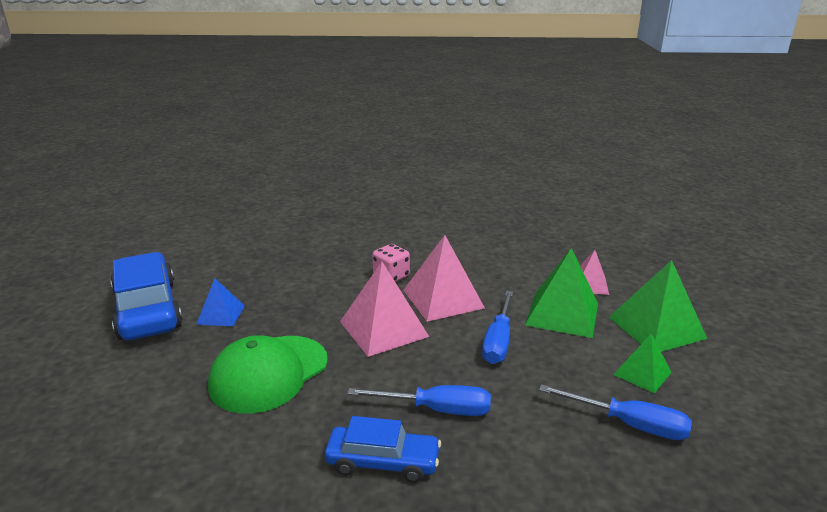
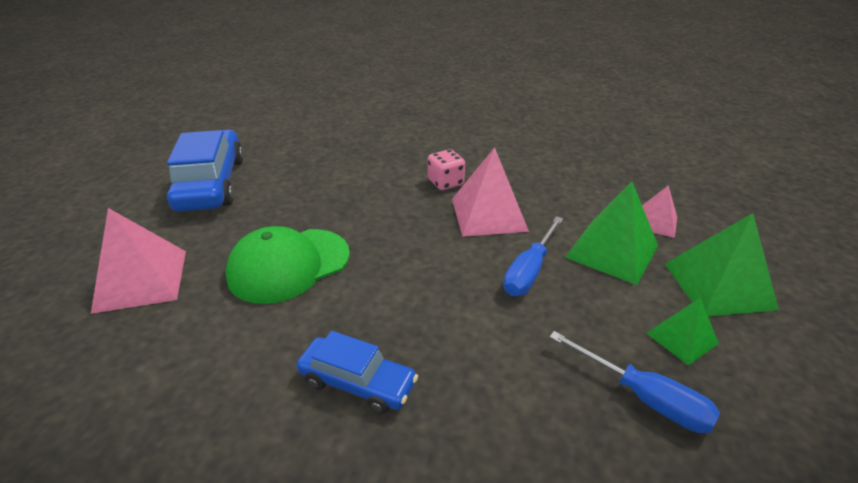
camera: 15 degrees right, 10 degrees up
(221, 314) = (271, 198): blue pyramid -> none
(384, 329) = (416, 237): pink pyramid -> pink pyramid (141, 280)
(436, 409) = (435, 335): blue screwdriver -> none

